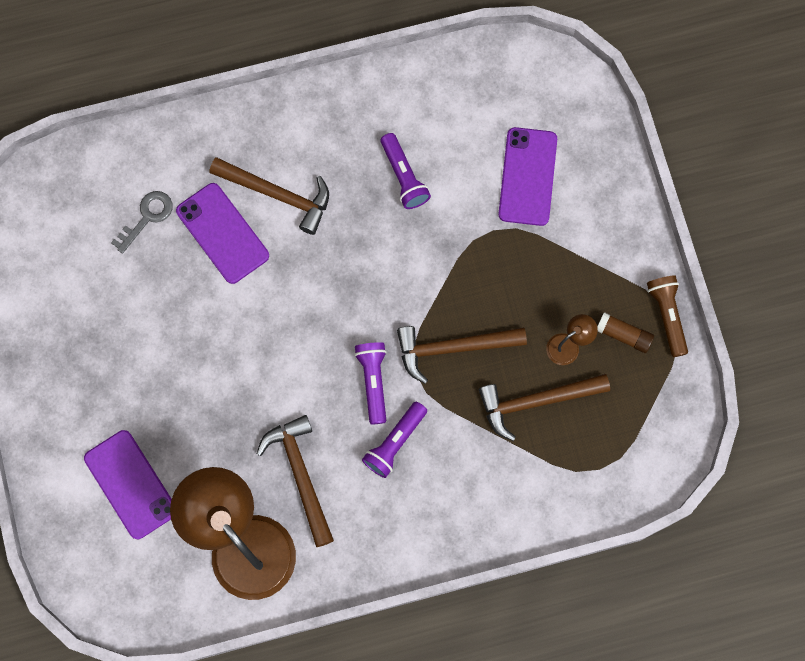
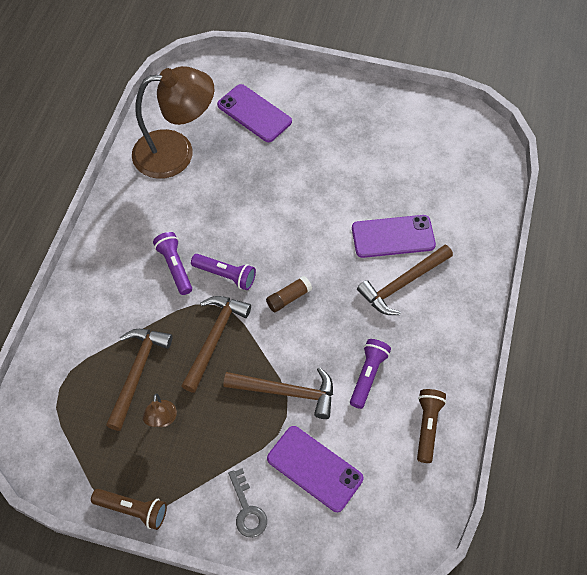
camera: 120 degrees right, 15 degrees down
(130, 484) = (254, 113): purple phone -> purple phone turned 45 degrees clockwise
(147, 217) = (431, 198): grey key -> grey key (247, 509)
(300, 475) = (194, 203): brown hammer -> brown hammer (287, 392)
(404, 177) = (368, 375): purple flashlight -> purple flashlight turned 105 degrees clockwise
(424, 97) = (427, 426): none -> brown flashlight
(623, 335) = (141, 466): brown glue stick -> brown glue stick (288, 298)

